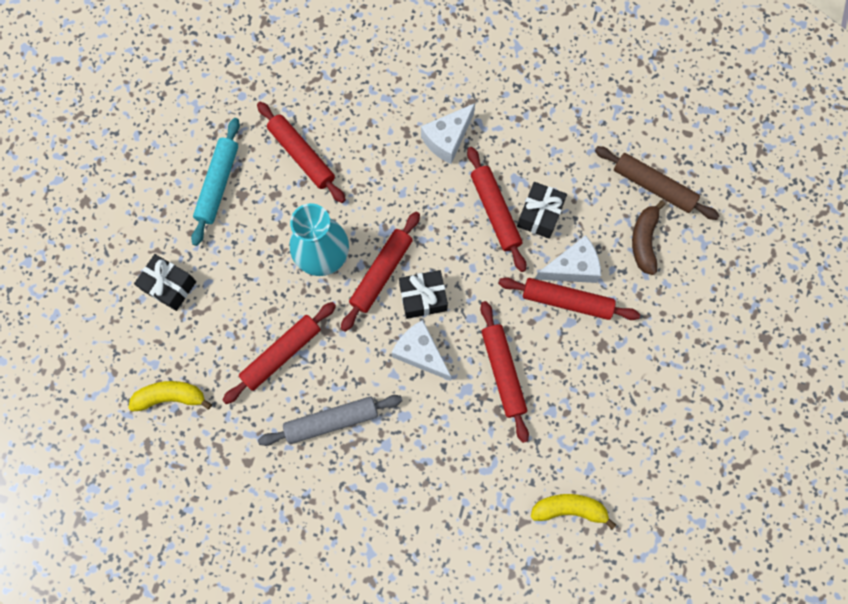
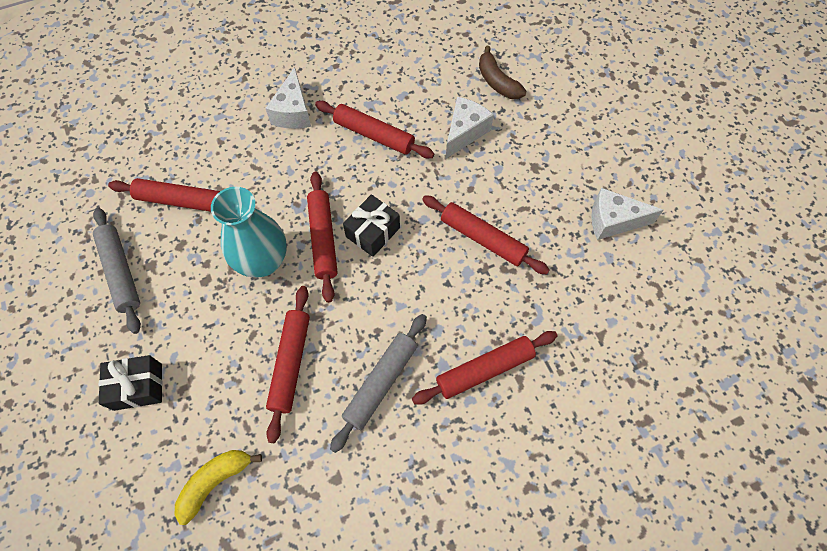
camera: 40 degrees left, 10 degrees down
(218, 184) = (120, 272): turquoise rolling pin -> grey rolling pin
(420, 353) = (407, 273): white cheese -> white cheese (613, 221)
(540, 215) = (409, 115): black gift -> none
(566, 301) = (482, 157): red rolling pin -> red rolling pin (484, 370)
(569, 509) = (623, 296): yellow banana -> none
(653, 186) = (470, 45): brown rolling pin -> none

